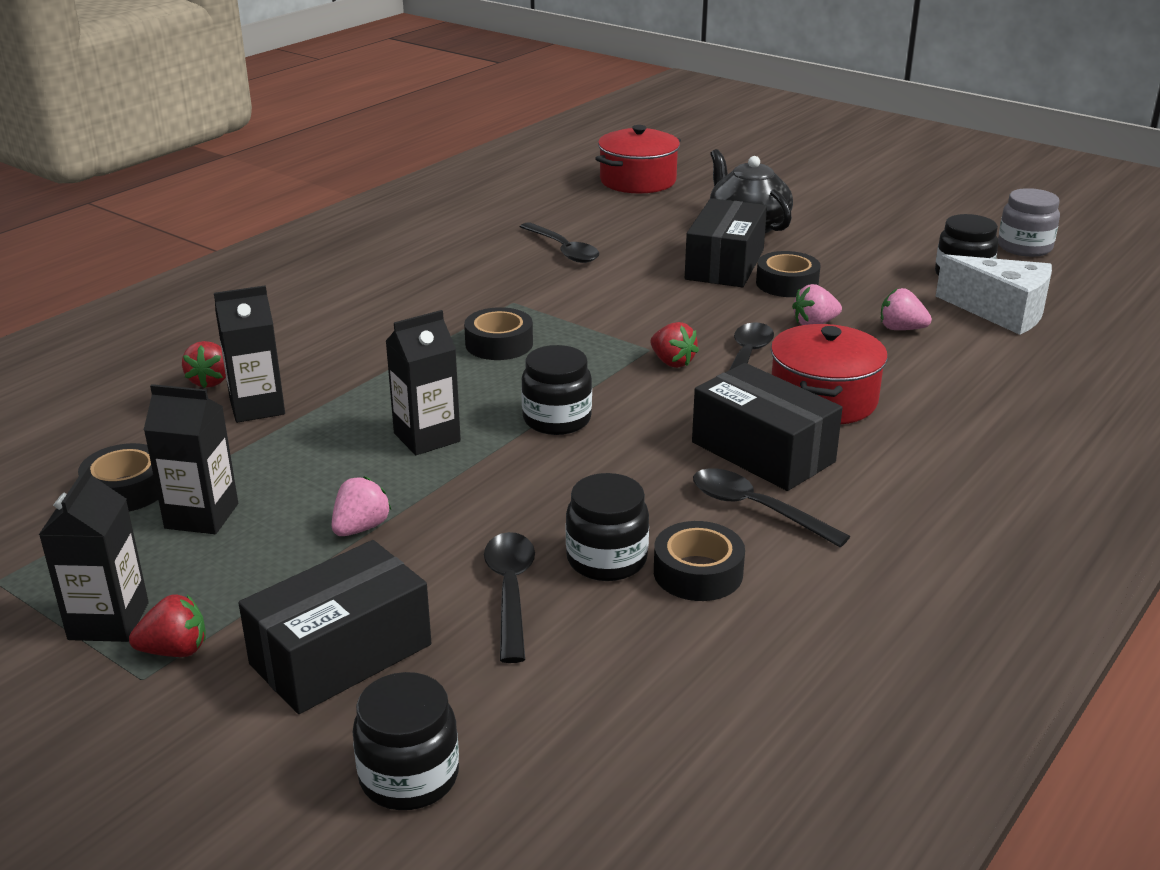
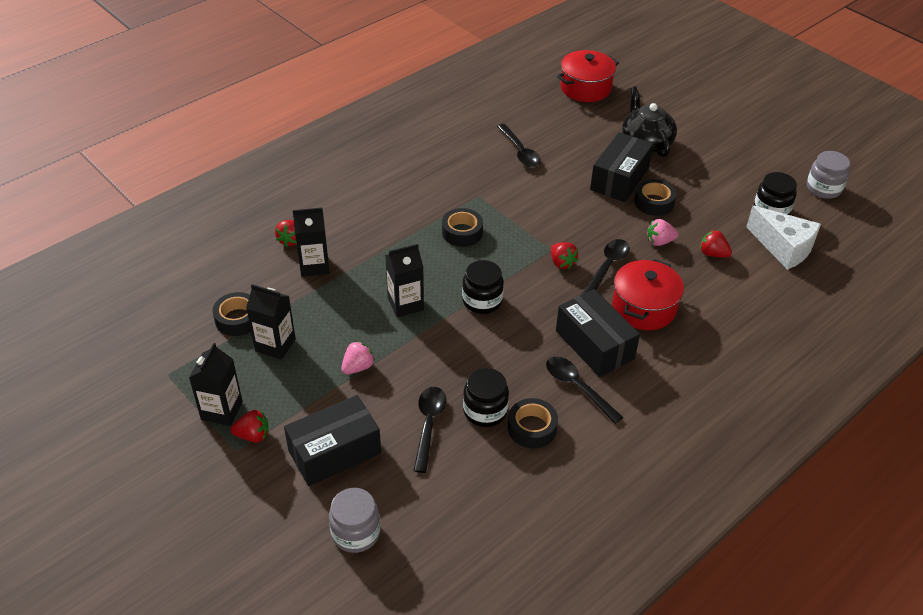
camera: 10 degrees right, 15 degrees up
(409, 777) = (356, 532): black jar -> grey jar
(901, 329) = (713, 254): pink strawberry -> red strawberry

